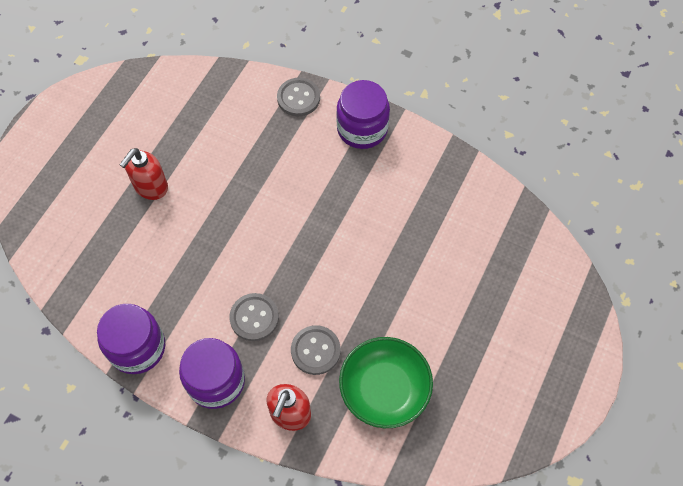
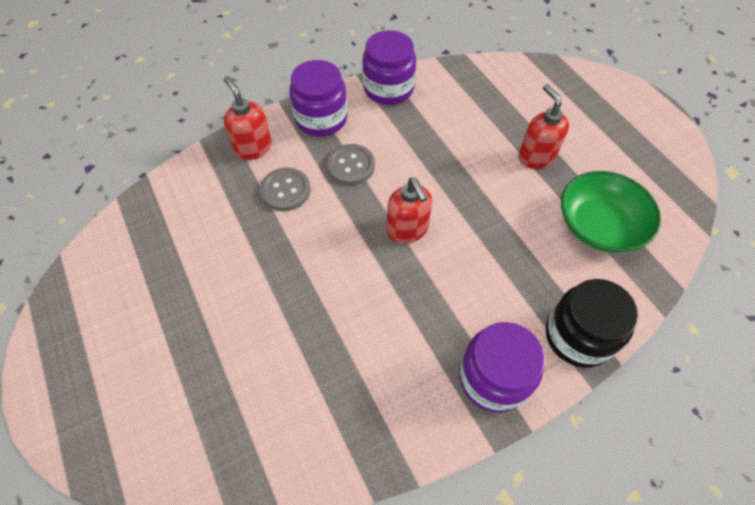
camera: 125 degrees right, 5 degrees down
(288, 237) = (407, 230): none -> red soap dispenser
(298, 98) = (578, 336): grey button -> black jar
(384, 389) = (209, 218): green bowl -> green bowl (599, 225)

